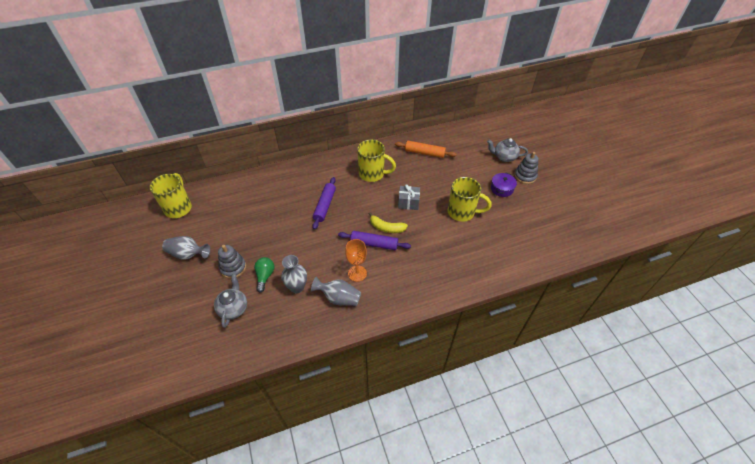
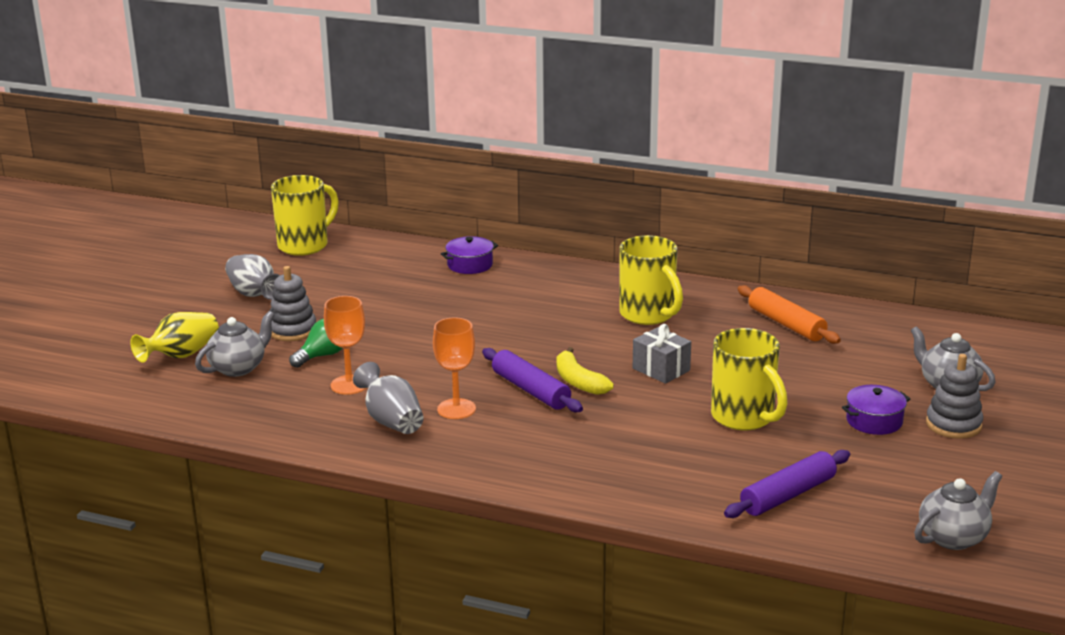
camera: 40 degrees right, 25 degrees down
(195, 317) = (181, 355): none -> yellow vase
(271, 181) = (470, 265): none -> purple pot
(297, 287) = (349, 385): grey vase -> orange goblet
(325, 206) = (514, 320): purple rolling pin -> purple rolling pin (788, 495)
(579, 232) = (954, 537): none -> grey teapot

